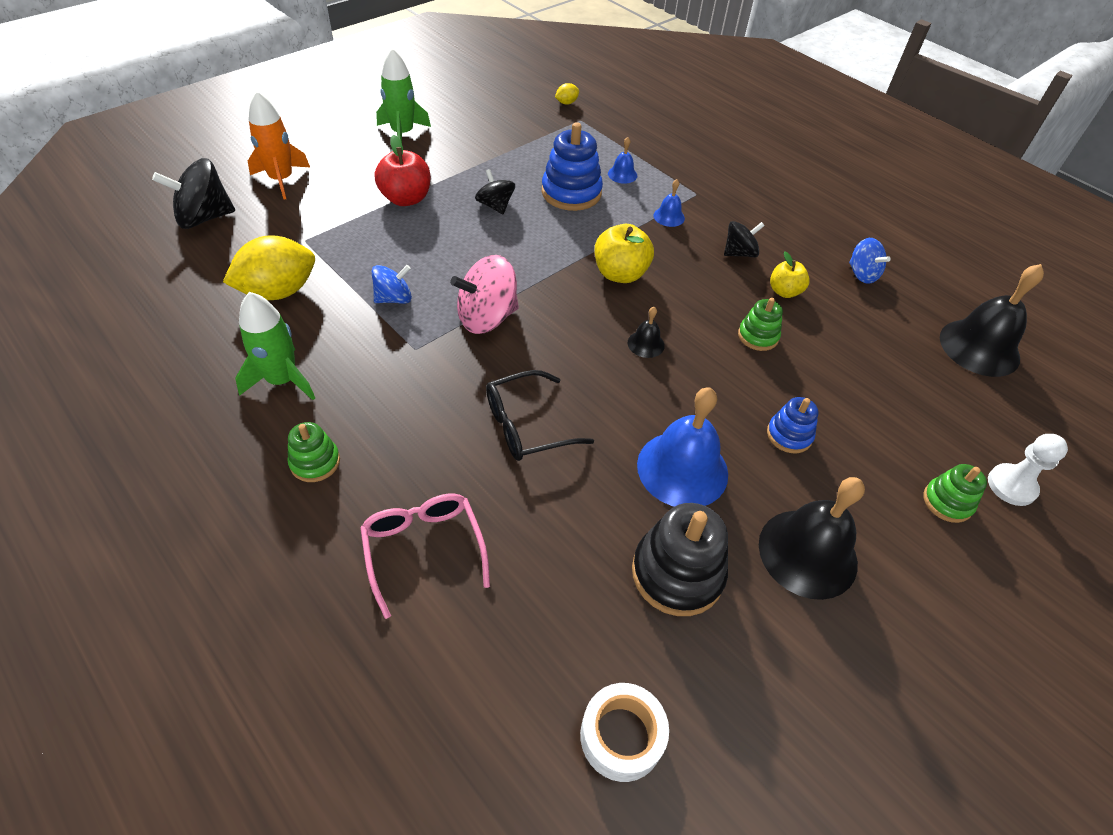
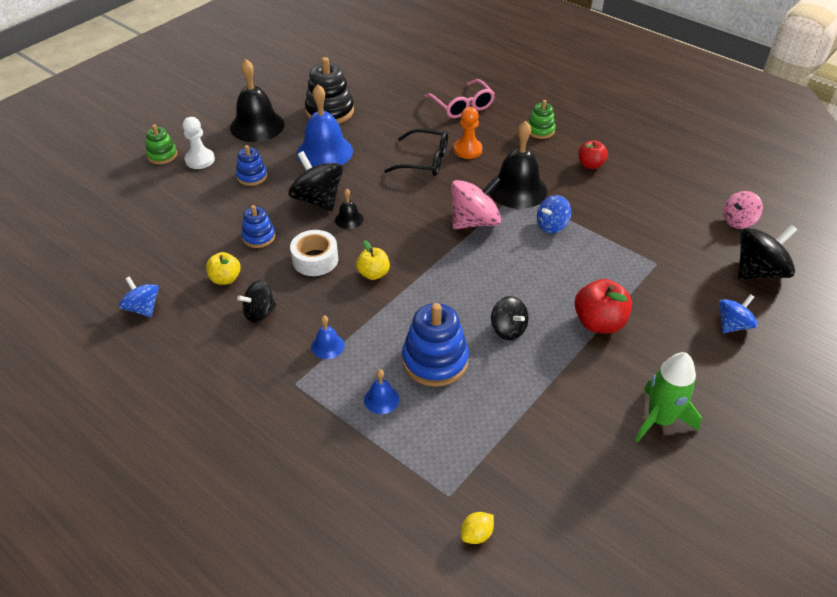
camera: 175 degrees right, 5 degrees down
(164, 271) = (738, 221): none -> pink spinning top
(278, 292) = (640, 218): yellow lemon -> none
(281, 180) = (732, 325): orange rocket -> blue spinning top
(282, 380) = (590, 165): green rocket -> red apple
(453, 438) = (467, 150): none -> orange pawn
(526, 425) = (424, 161): black glasses -> black glasses turned 45 degrees clockwise
(620, 274) = (373, 274): yellow apple -> yellow apple, size x0.64
(621, 736) = (355, 66): white tape -> white tape (315, 259)
(688, 379) = (318, 200): none -> black spinning top
(758, 336) = (259, 237): green stacking toy -> blue stacking toy
(979, 347) = (72, 253): black bell -> black bell (517, 189)
(1011, 486) = (114, 167): white pawn -> white pawn (200, 160)

